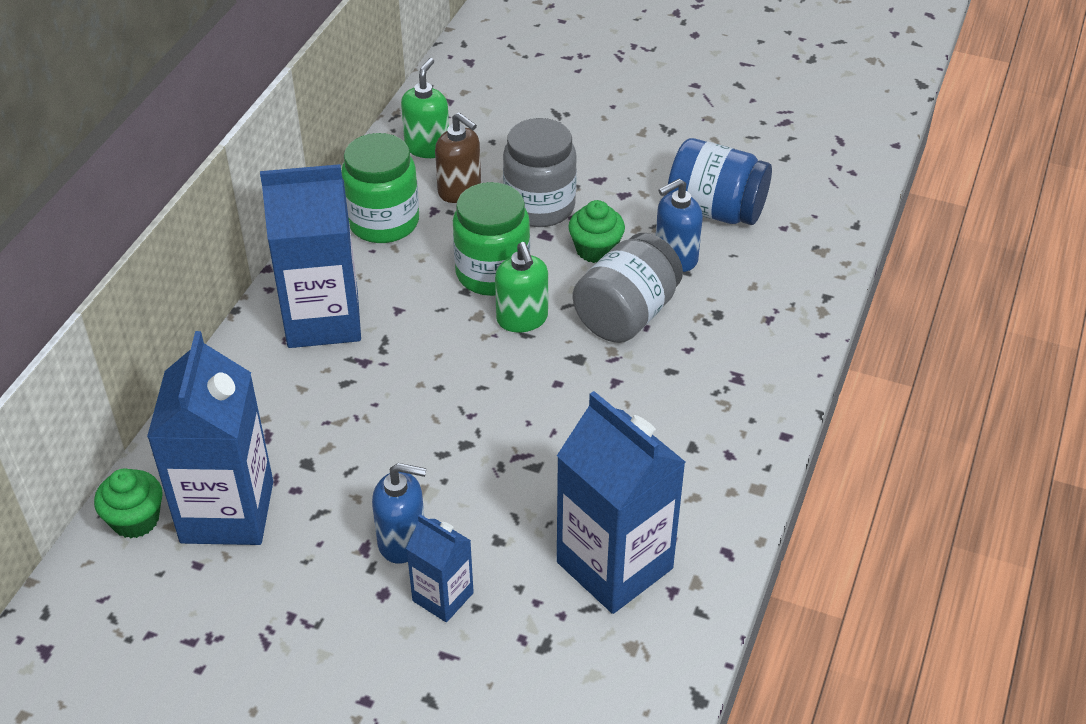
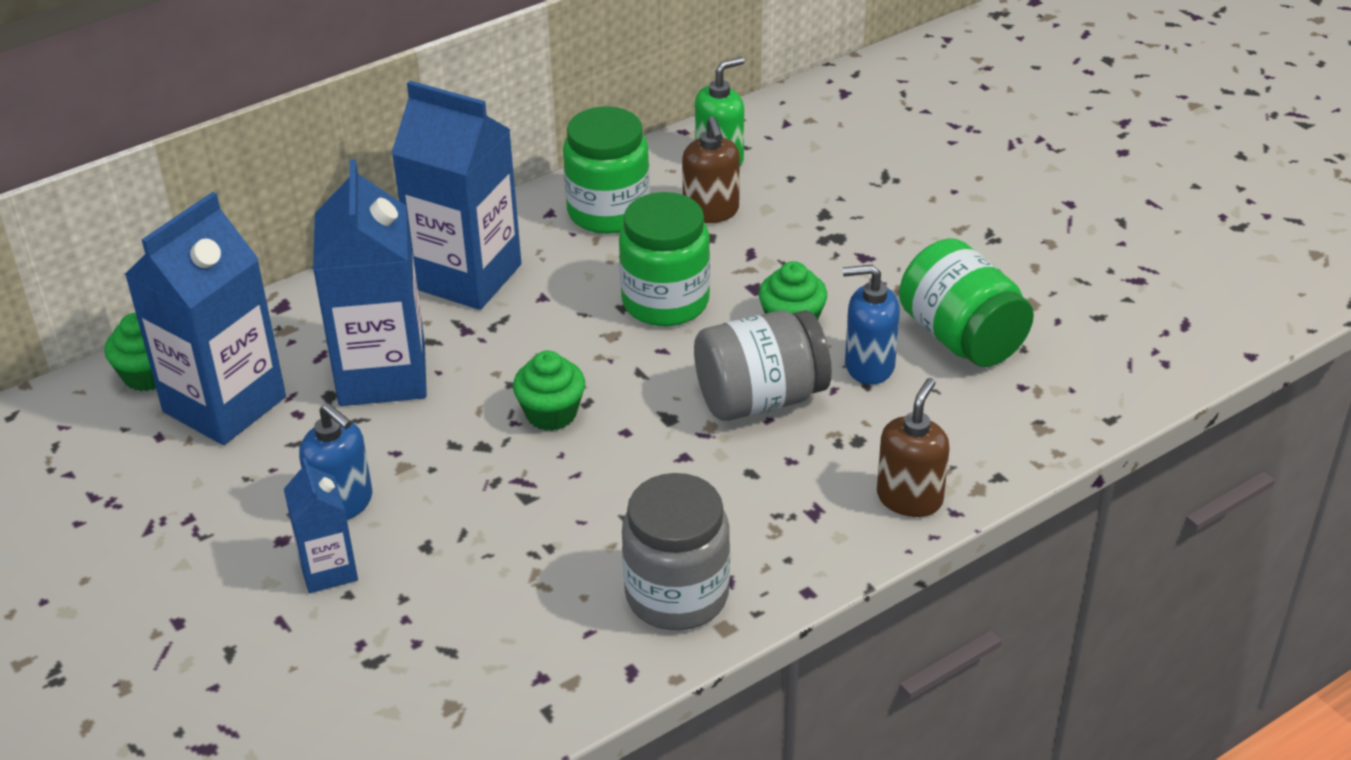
camera: 35 degrees right, 5 degrees down
(491, 395) = (551, 413): none -> green cupcake
(522, 319) = (651, 357): green soap dispenser -> none
(539, 206) = (776, 258): grey jar -> grey jar (677, 595)
(614, 565) = (509, 625): blue carton -> blue carton (382, 374)
(715, 210) = (961, 337): blue jar -> green jar
(787, 338) = (909, 498): none -> brown soap dispenser

